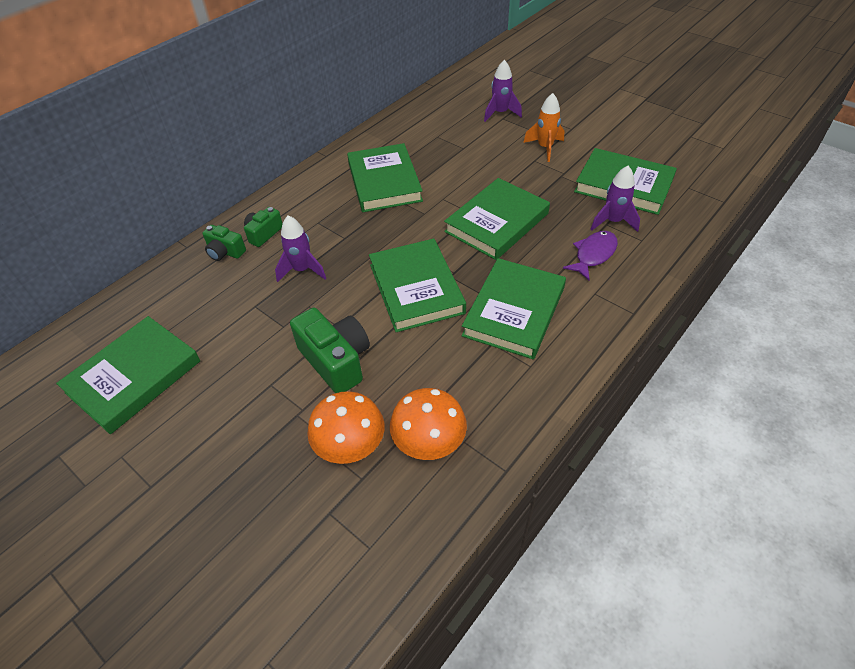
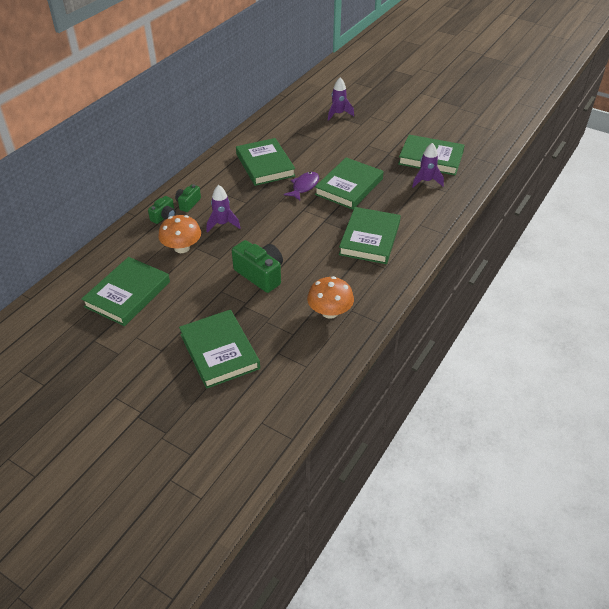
camera: 10 degrees left, 5 degrees down
(225, 252) = (164, 217): green camera -> green camera turned 75 degrees counterclockwise
(350, 444) = (281, 318): orange mushroom -> orange mushroom (182, 248)
(416, 288) = (303, 230): green book -> green book (219, 351)
(545, 148) = (374, 136): orange rocket -> none
(593, 255) = (416, 202): purple fish -> purple fish (304, 186)

